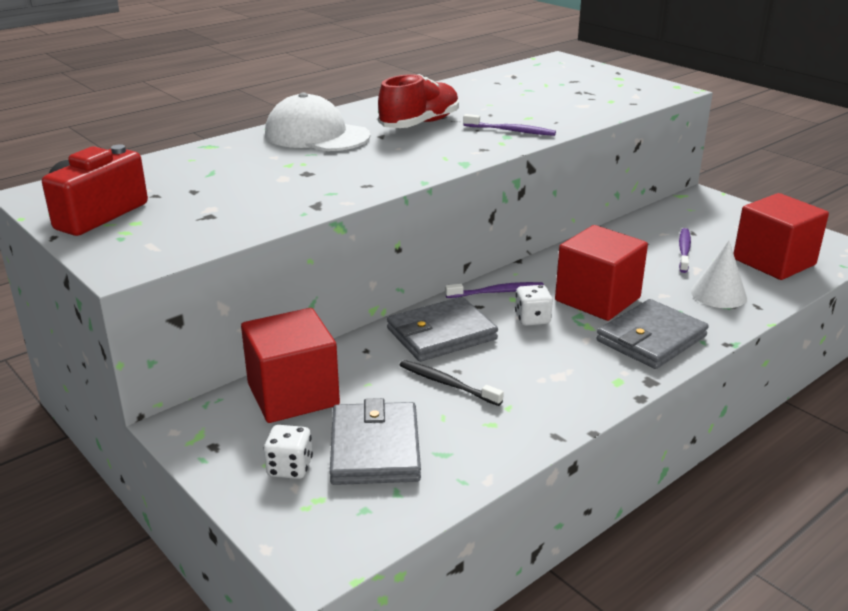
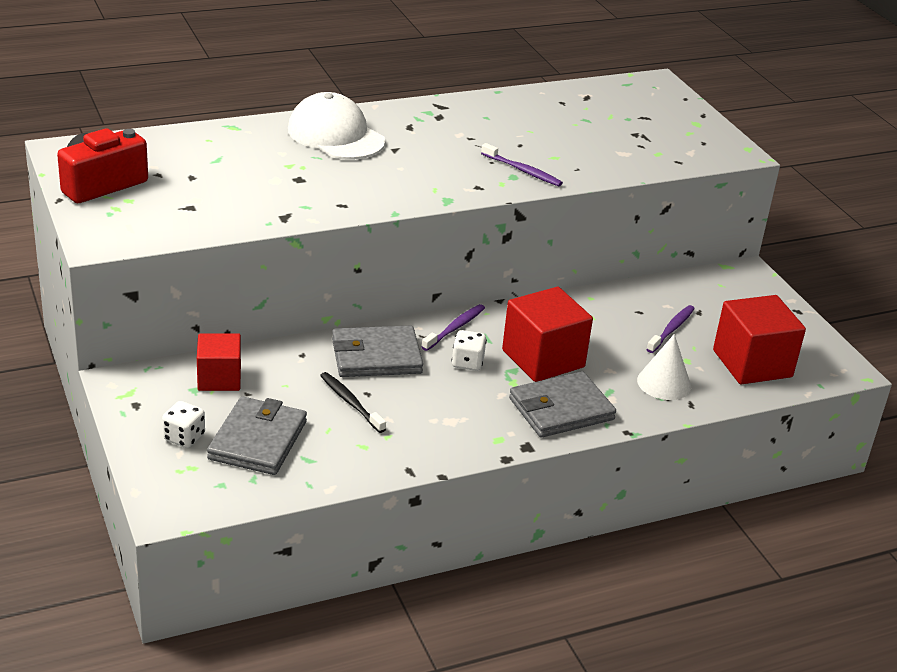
camera: 15 degrees right, 5 degrees up
(293, 394) = (219, 378): red cube -> red cube, size x0.64
(419, 124) = (441, 142): red shoe -> none
(497, 292) = (455, 328): purple toothbrush -> purple toothbrush turned 60 degrees counterclockwise

